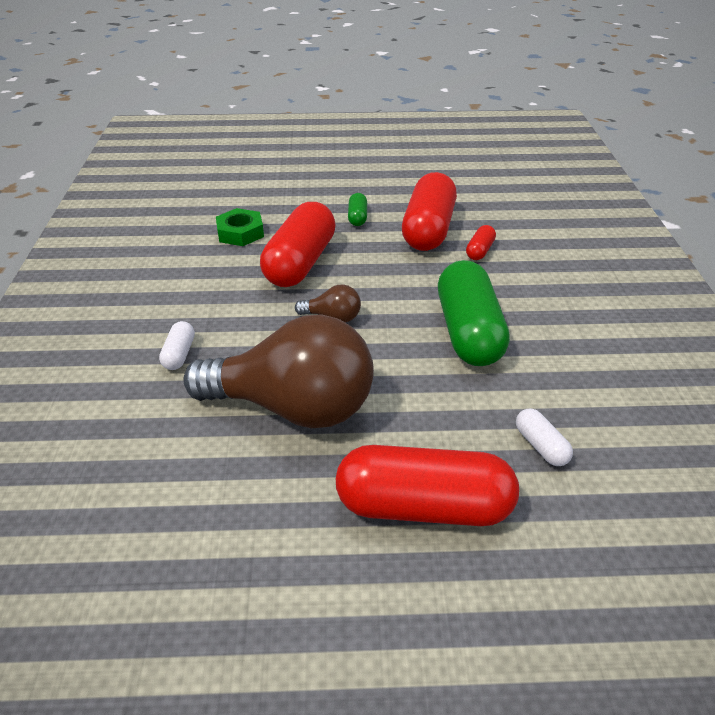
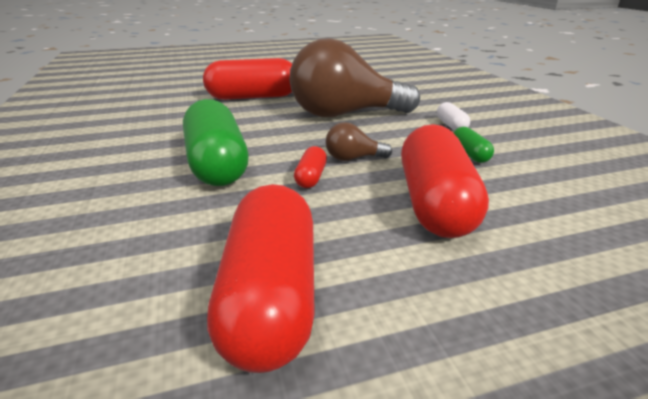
camera: 165 degrees right, 10 degrees down
(240, 233) = (567, 233): green nut -> none
(357, 217) = (419, 303): green capsule -> green capsule (469, 154)
(480, 251) = (179, 263): red capsule -> red capsule (311, 177)
(541, 446) = (179, 117): white capsule -> none

